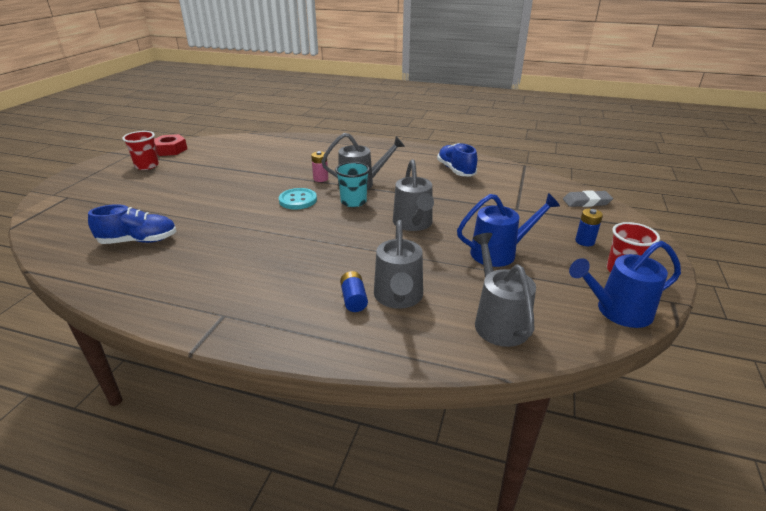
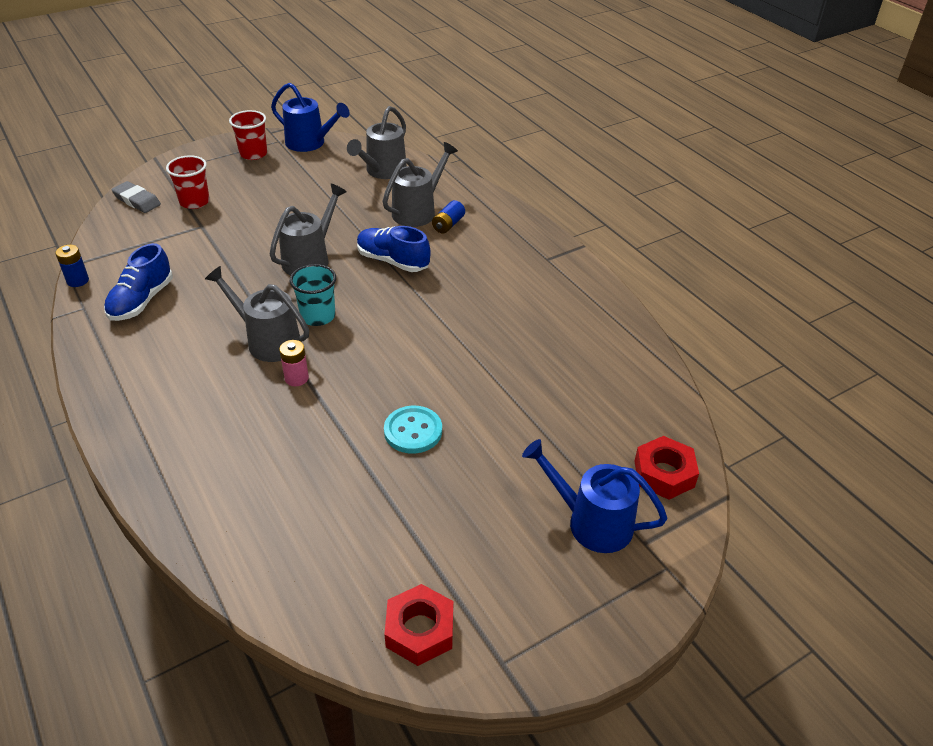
camera: 140 degrees left, 10 degrees up
(57, 222) = (664, 474): none -> red nut
(138, 241) = (578, 380): blue shoe -> blue shoe (393, 261)
(147, 166) = (492, 581): red cup -> red cup (194, 202)
(298, 200) = (367, 353): turquoise button -> turquoise button (413, 431)
(499, 252) = (298, 202): blue watering can -> blue watering can (591, 522)
(584, 241) = (225, 178): blue battery -> blue battery (78, 280)

